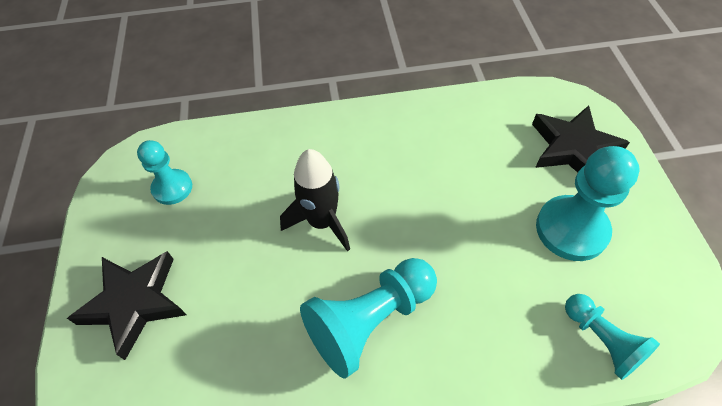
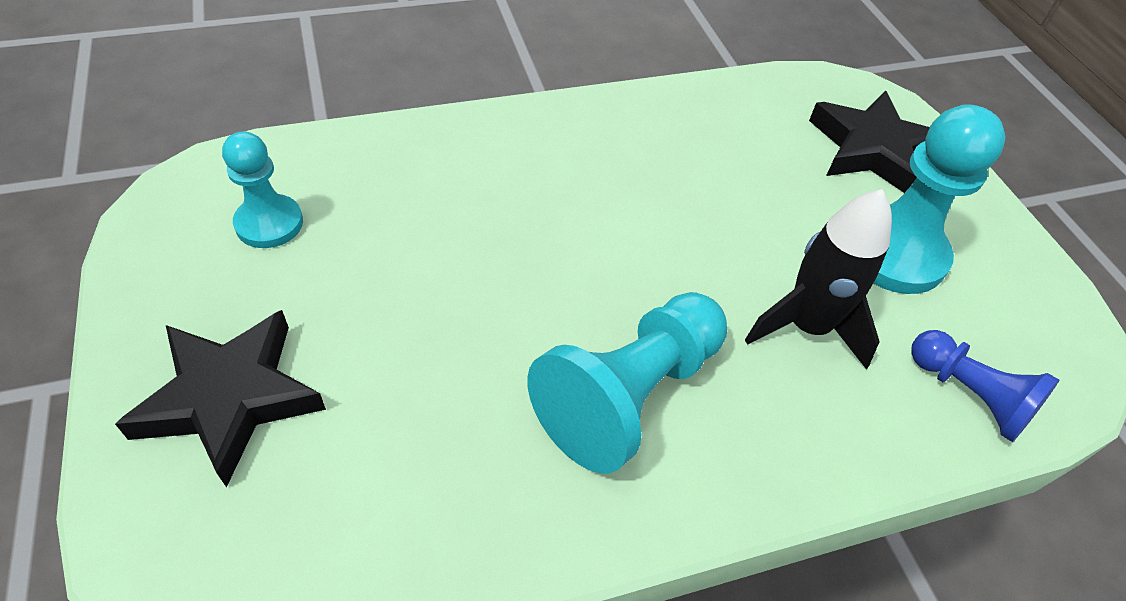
camera: 15 degrees left, 5 degrees down
(322, 222) = (526, 261): black rocket -> black rocket (807, 327)
(601, 340) = (969, 395): turquoise pawn -> blue pawn

